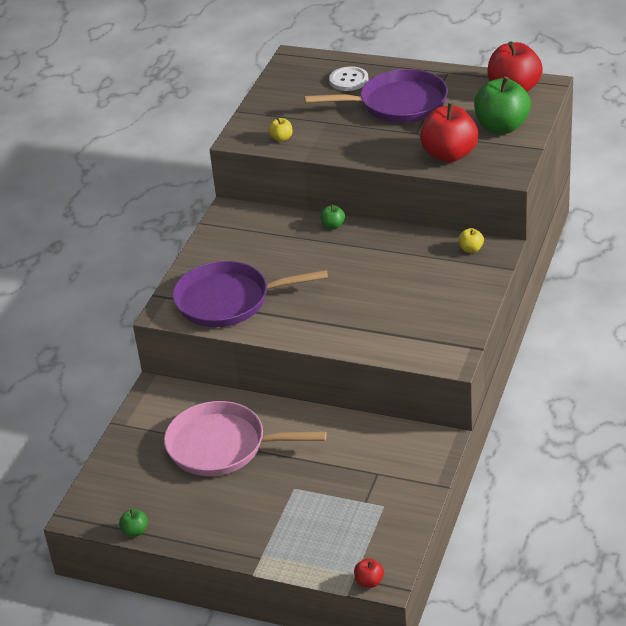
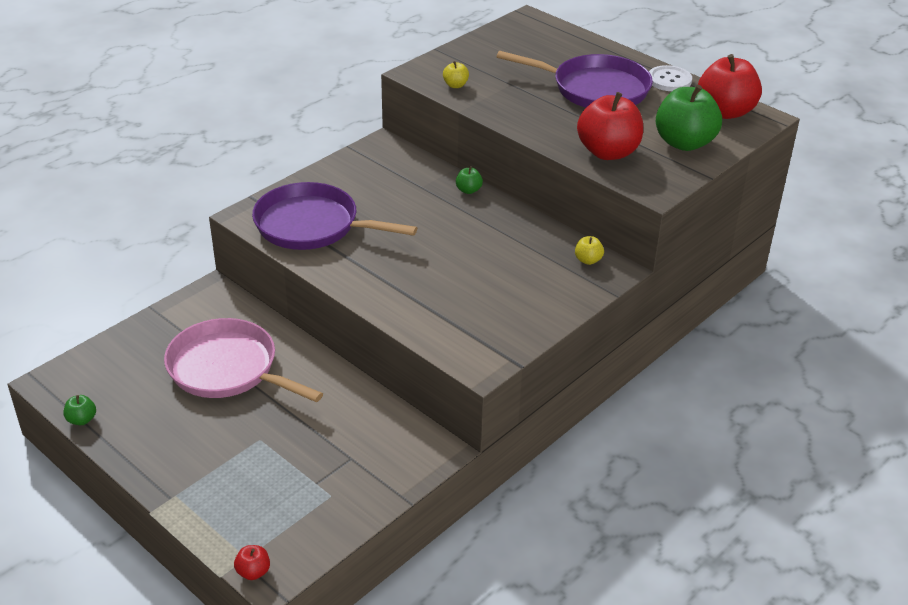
camera: 20 degrees right, 0 degrees up
(348, 80) = (564, 53): white button -> white button (669, 80)

